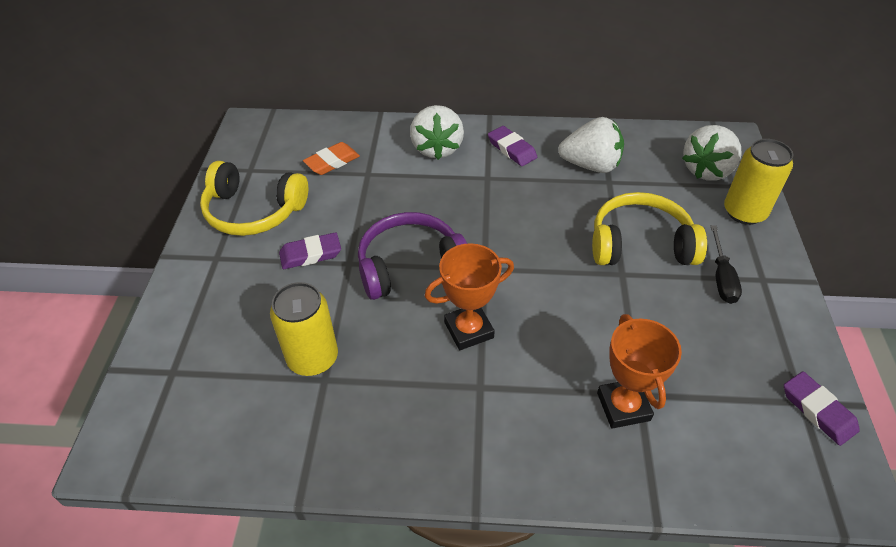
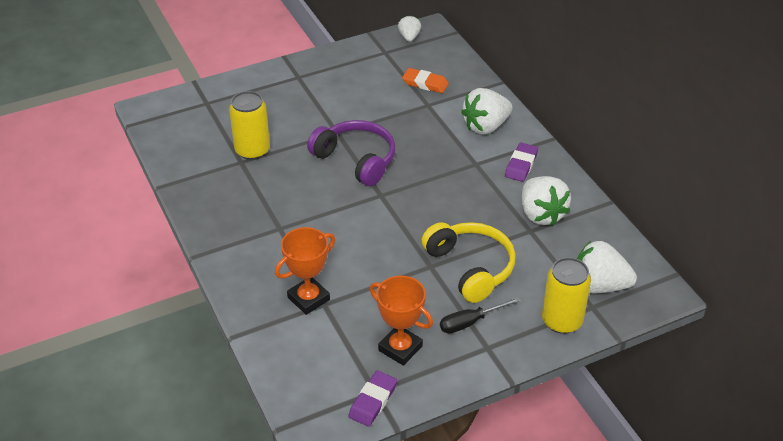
camera: 60 degrees right, 5 degrees down
(245, 142) = (409, 37): none -> white strawberry
(254, 211) = (349, 72): yellow headphones -> none
(310, 254) = (331, 113): purple eraser -> none
(468, 330) = (321, 207): orange trophy -> orange trophy (400, 348)

